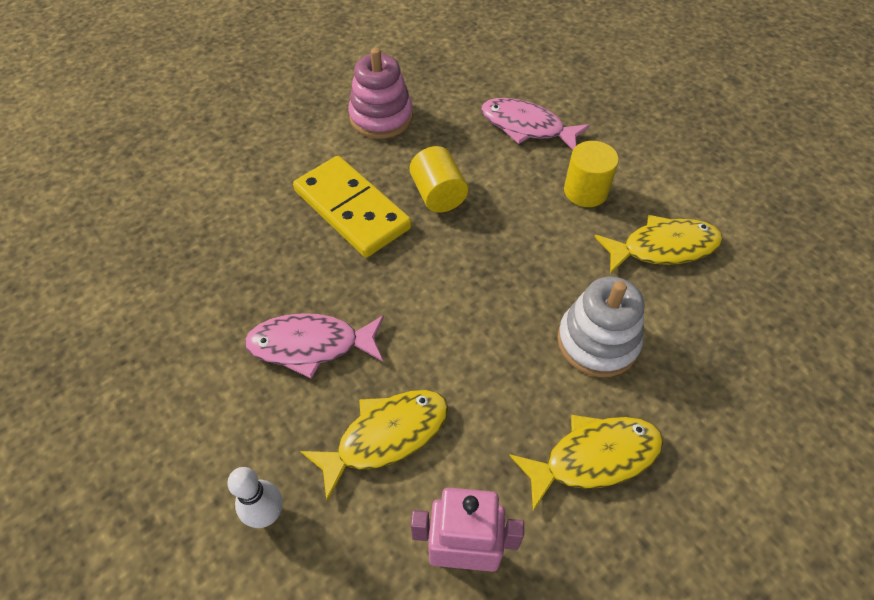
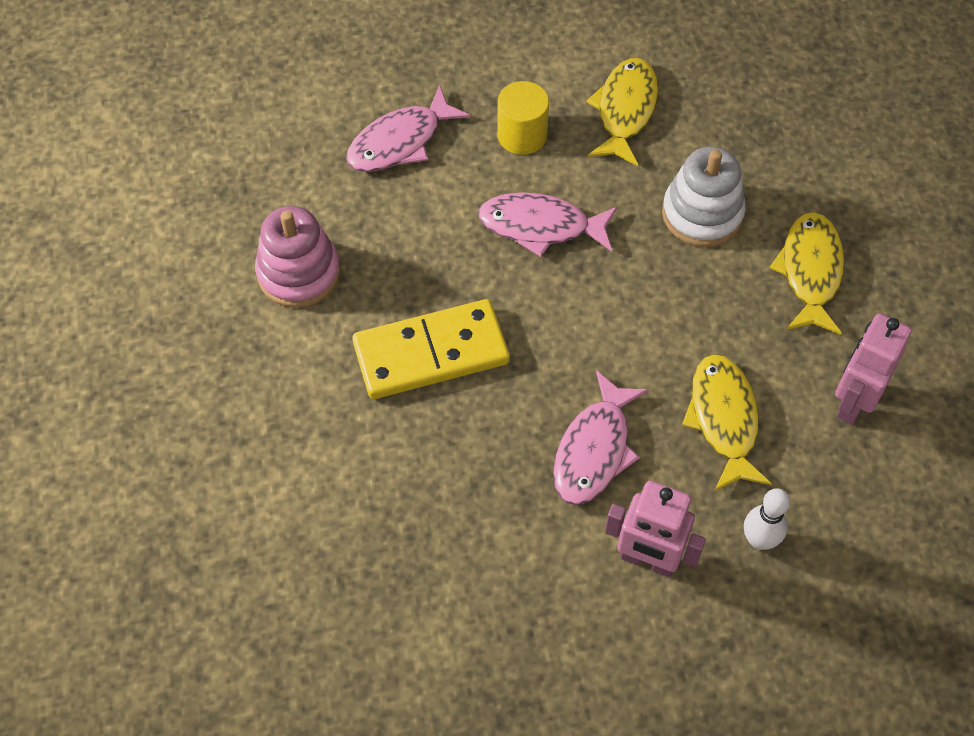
camera: 65 degrees left, 5 degrees up
(215, 424) = (647, 560): none -> pink robot
(438, 195) = (454, 265): yellow cylinder -> none
(507, 233) = (541, 226): none -> pink fish

